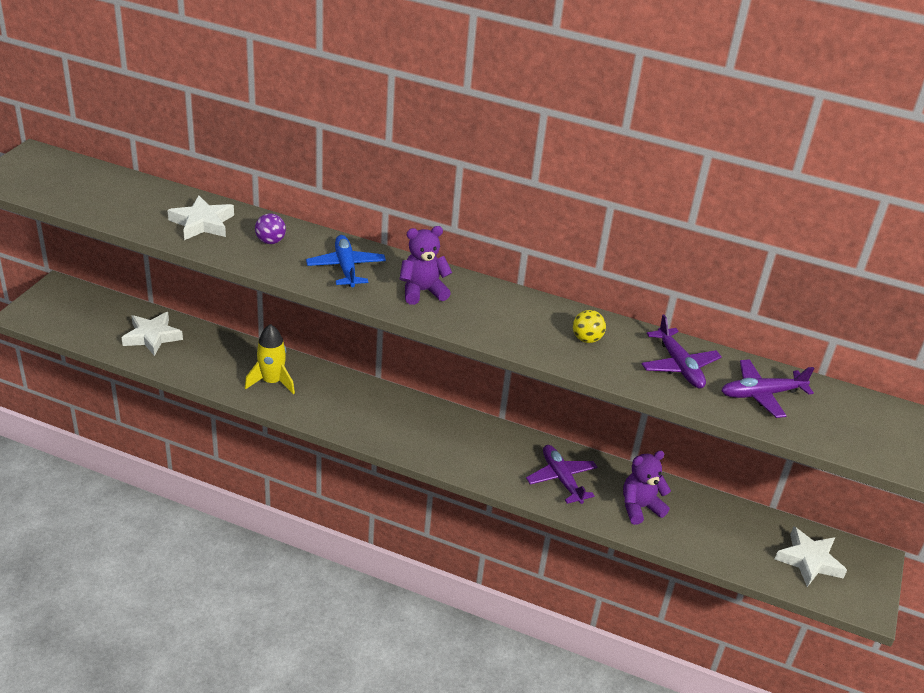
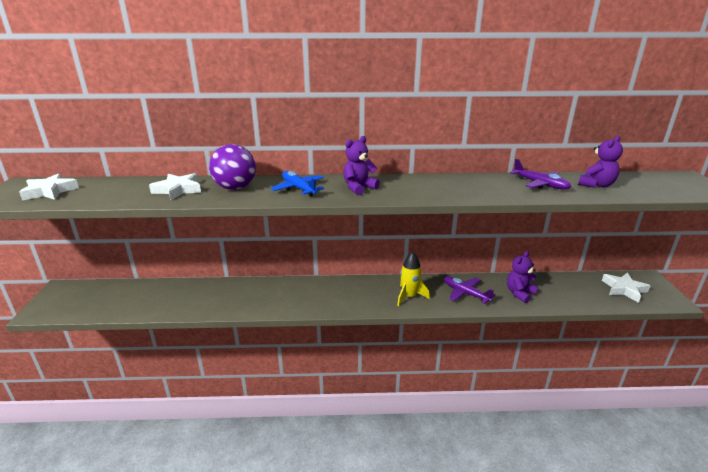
camera: 20 degrees left, 10 degrees down
(152, 337) = (148, 297): white star -> white star (50, 191)
(270, 241) = (235, 188): purple ball -> purple ball, size x1.99
(272, 382) = (249, 298): yellow rocket -> yellow rocket (409, 296)
(586, 339) = (478, 185): yellow ball -> none
(761, 394) = (596, 185): purple plane -> purple teddy bear

